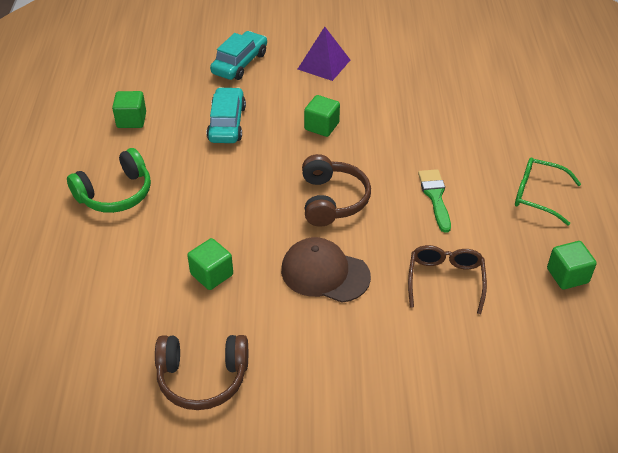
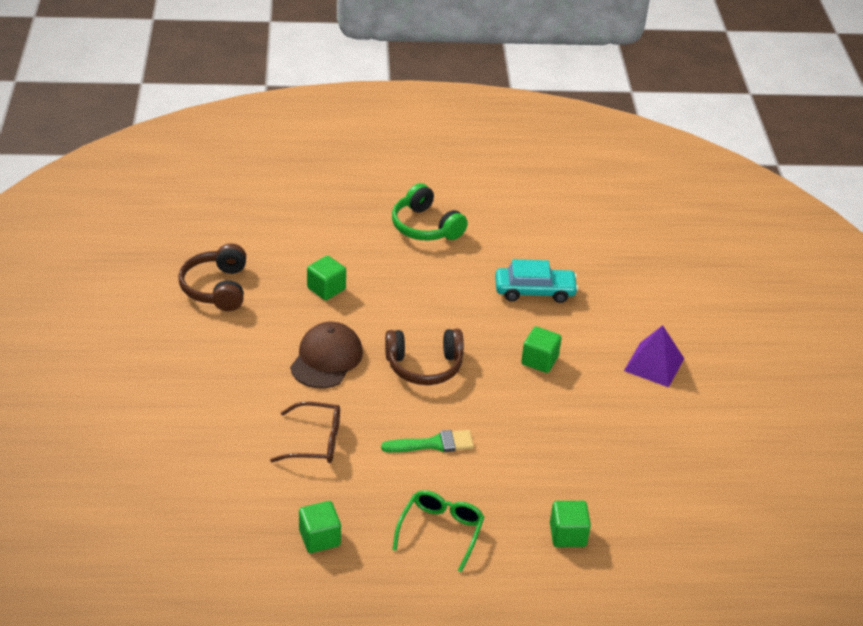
camera: 85 degrees right, 5 degrees down
(131, 120) = (531, 228): green cube -> green cube (567, 535)
(240, 63) = (641, 298): turquoise car -> none

